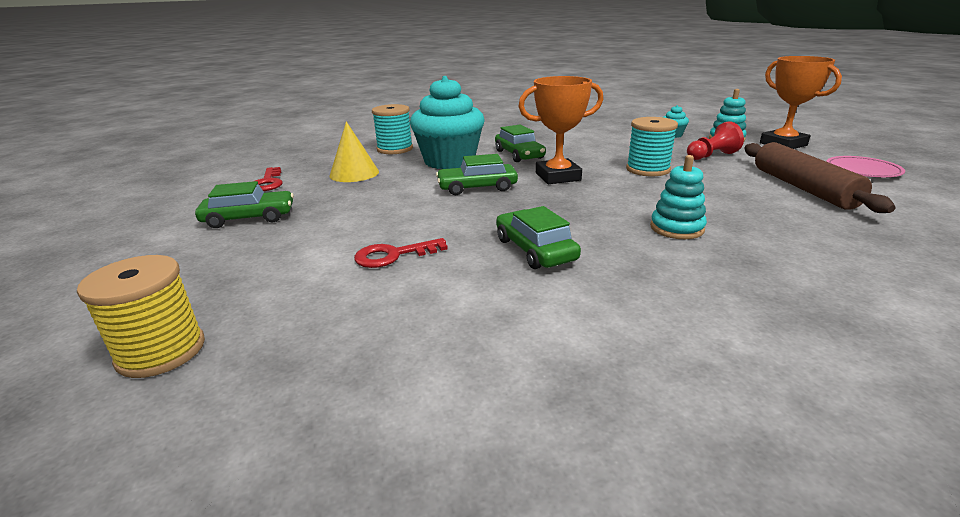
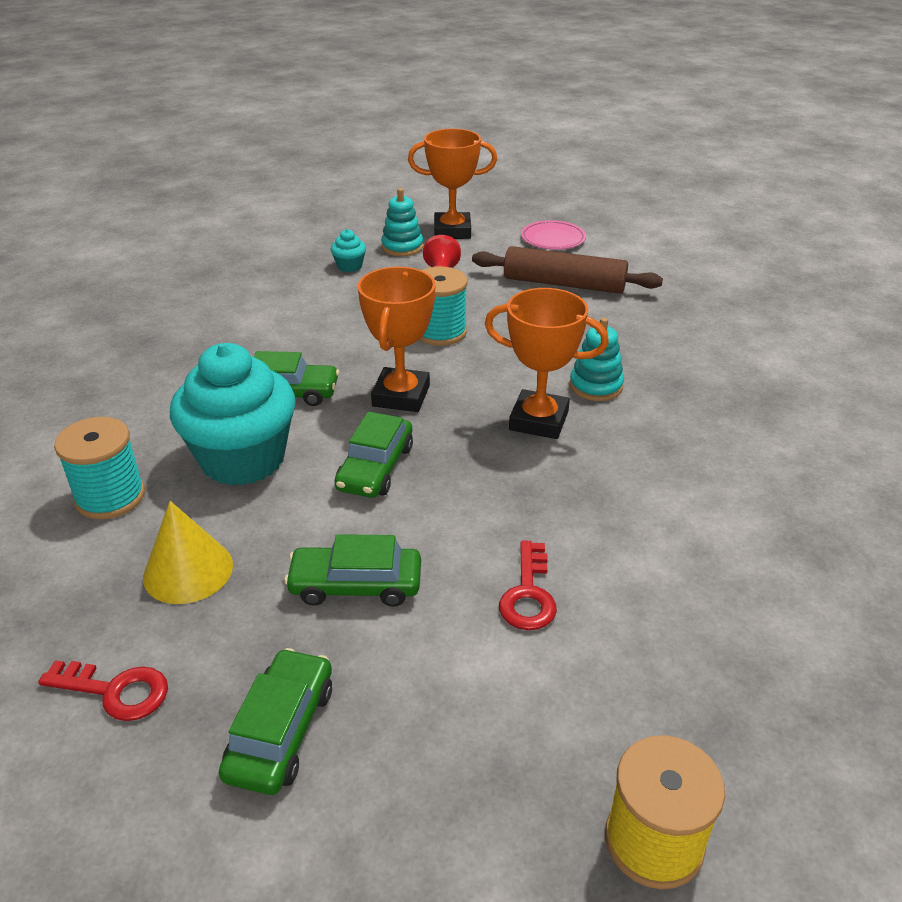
camera: 65 degrees left, 10 degrees up
(535, 249) = (583, 486): green car -> green car (356, 585)
(594, 218) = (538, 421): none -> orange trophy

